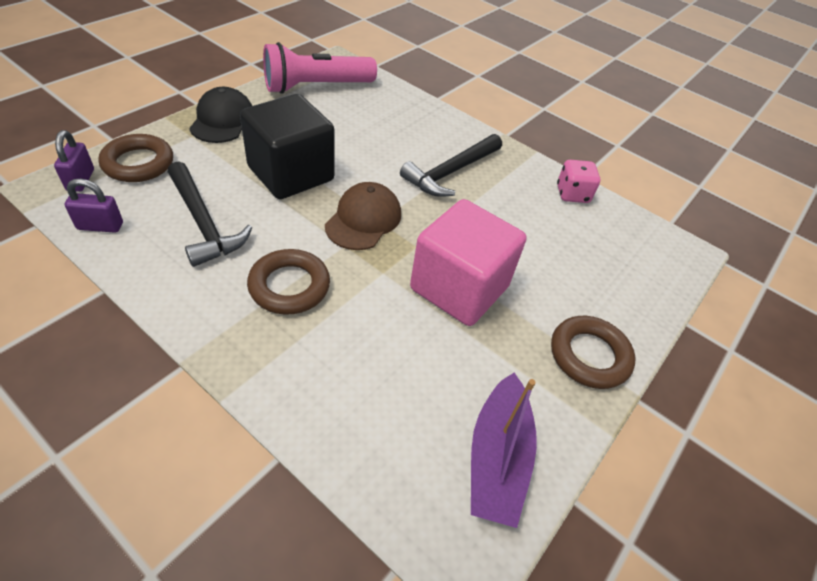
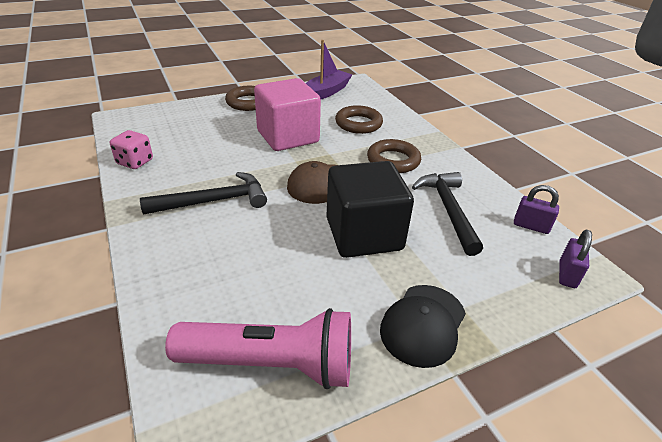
camera: 150 degrees left, 10 degrees down
(138, 163) = (515, 281): brown ring -> brown ring (358, 124)

